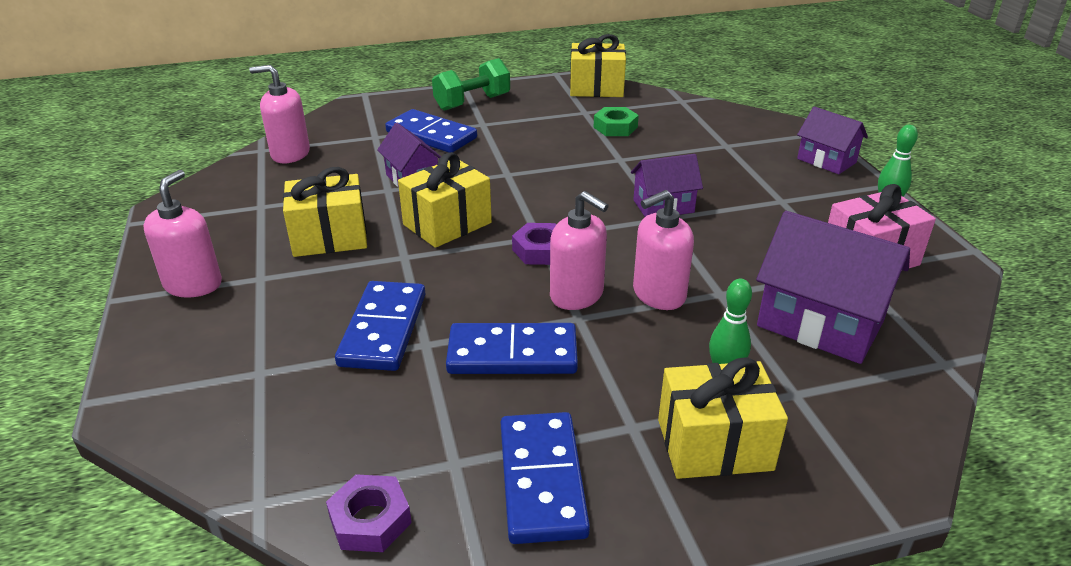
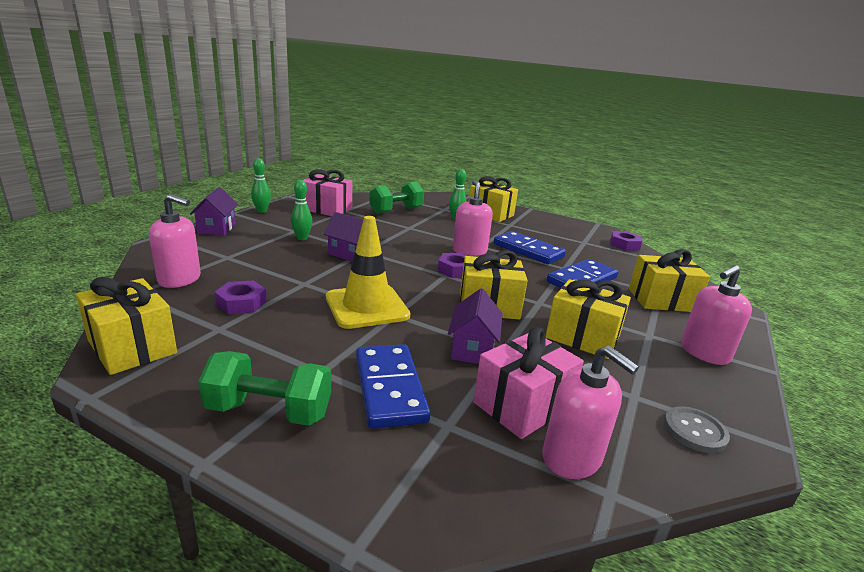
camera: 140 degrees left, 10 degrees down
(208, 203) = (694, 431): none -> grey button
(253, 353) = (661, 300): none -> yellow gift
(340, 164) = (522, 405): none -> pink gift
(537, 168) = (367, 306): none -> yellow traffic cone
(542, 480) = (556, 229): blue domino -> none
(615, 127) = (241, 303): green nut -> purple nut
(658, 294) = (434, 237): pink soap dispenser -> pink soap dispenser (180, 279)
(747, 196) = (302, 238): none -> green bowling pin
(820, 324) = (396, 211): purple house -> green dumbbell

